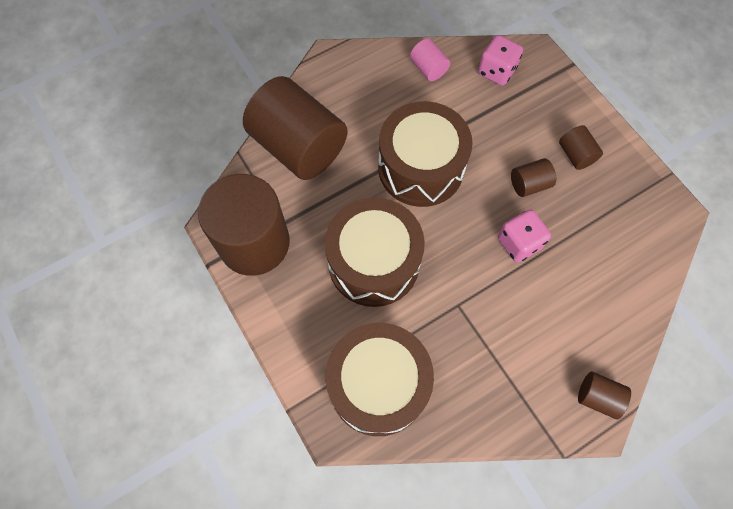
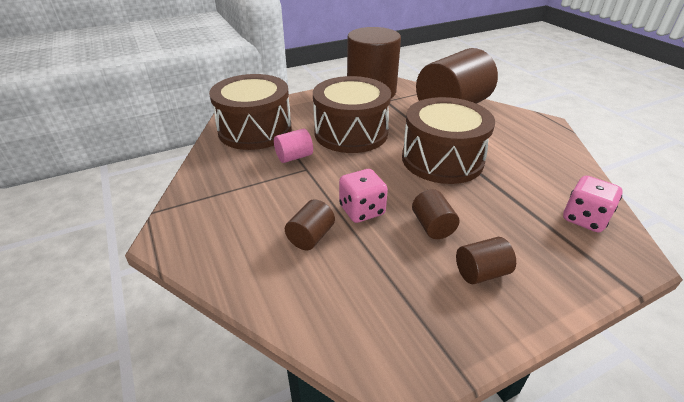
camera: 95 degrees right, 30 degrees down
(428, 68) = (562, 172): pink cylinder -> pink cylinder (294, 157)
(597, 397) = (186, 243): brown cylinder -> brown cylinder (311, 237)

